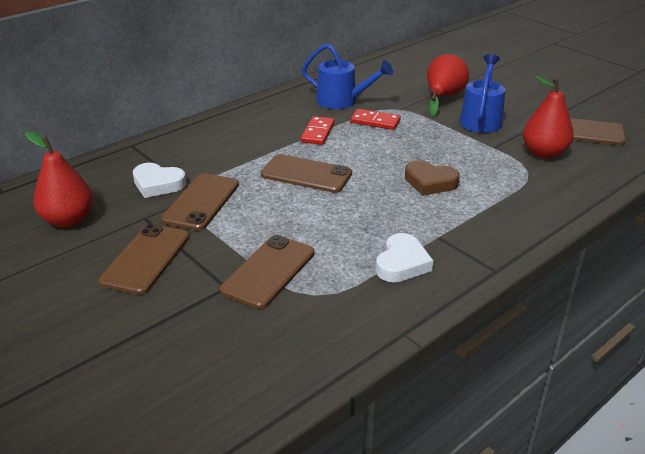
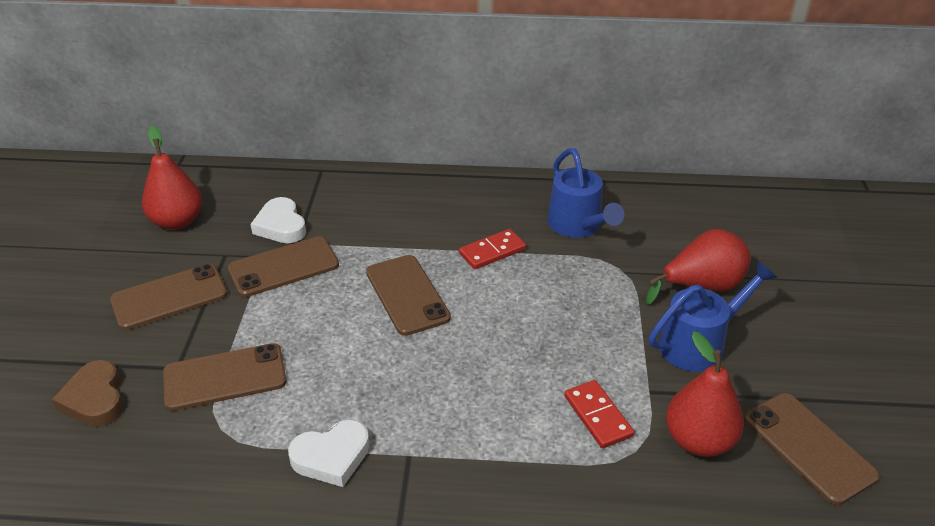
camera: 45 degrees right, 5 degrees up
(375, 121) = (571, 273): red domino -> red domino (597, 416)
(430, 182) = (505, 386): brown heart -> brown heart (95, 399)

